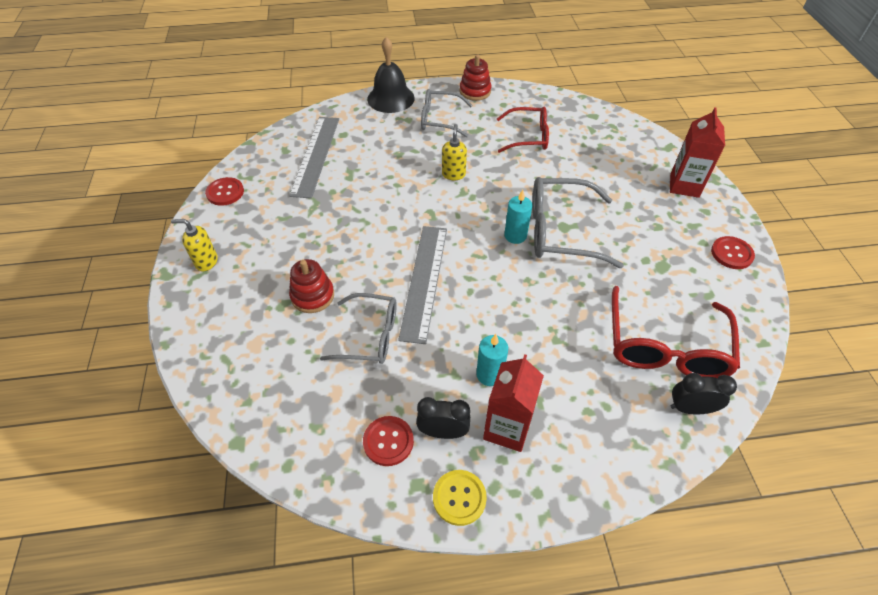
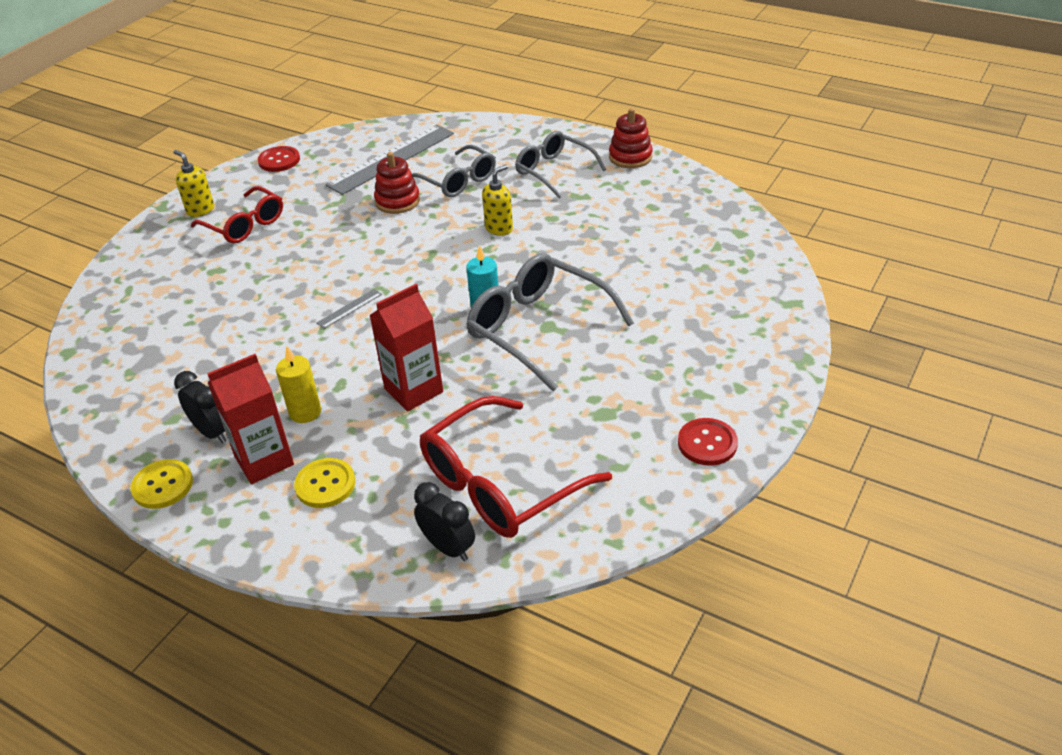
camera: 40 degrees right, 10 degrees down
(312, 296) = (245, 275): red stacking toy -> red stacking toy (397, 201)
(370, 336) = (250, 329): grey glasses -> grey glasses (458, 181)
(388, 441) = (164, 414): red button -> none
(391, 98) = (529, 132): black bell -> none
(424, 281) = (349, 308): grey ruler -> grey ruler, size x0.41
(489, 374) = (305, 412): turquoise candle -> yellow candle
(528, 137) = (629, 224): red glasses -> red glasses (245, 225)
(568, 418) = (325, 484): none -> yellow button
(684, 186) = (750, 350): red carton -> red carton (413, 390)

